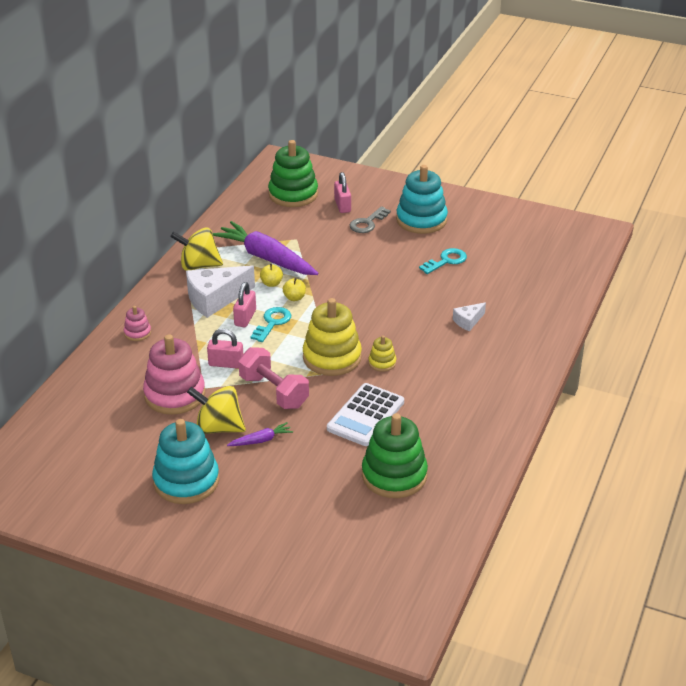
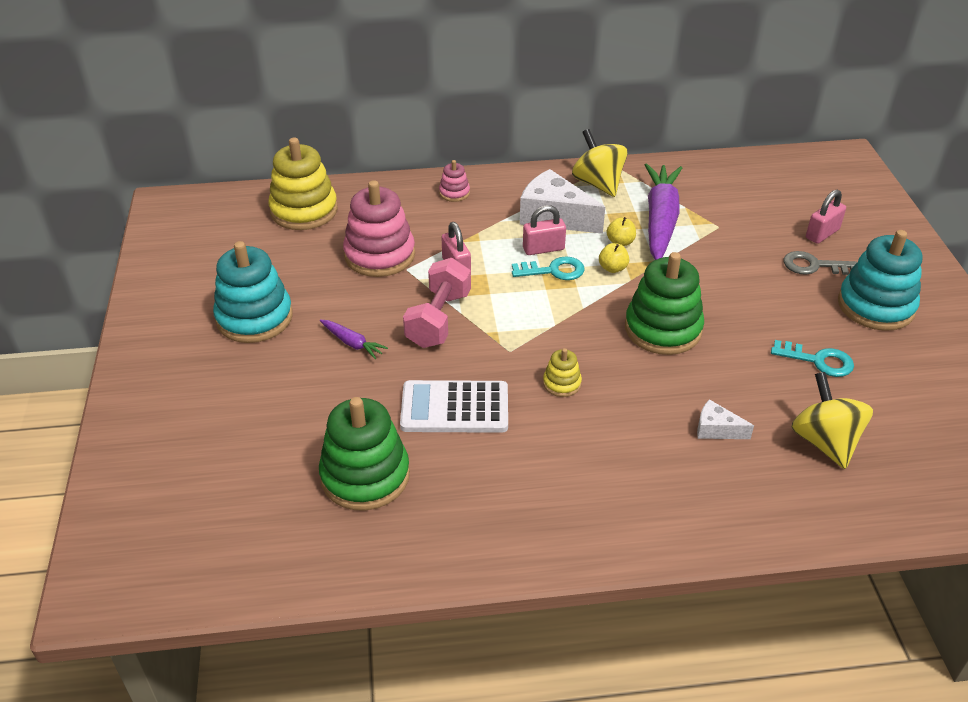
camera: 60 degrees right, 5 degrees up
(218, 427) = (351, 305): yellow spinning top -> yellow spinning top (824, 442)
(293, 194) = (796, 191): green stacking toy -> green stacking toy (663, 329)
(332, 357) = (535, 339): yellow stacking toy -> yellow stacking toy (304, 210)

